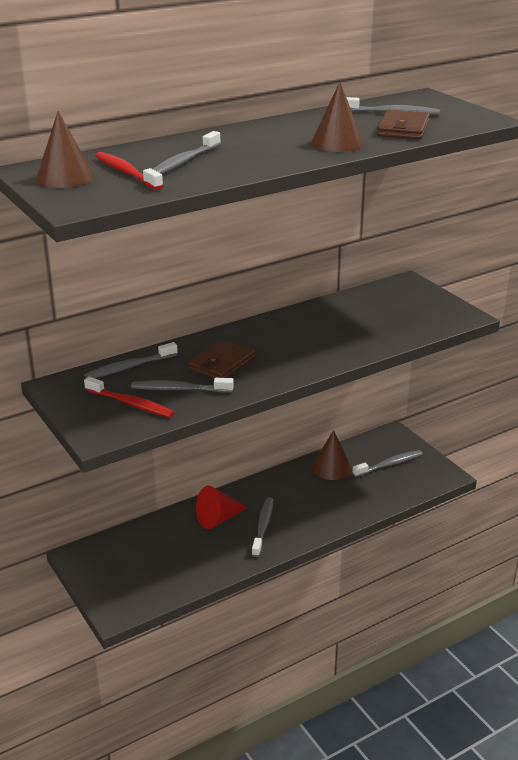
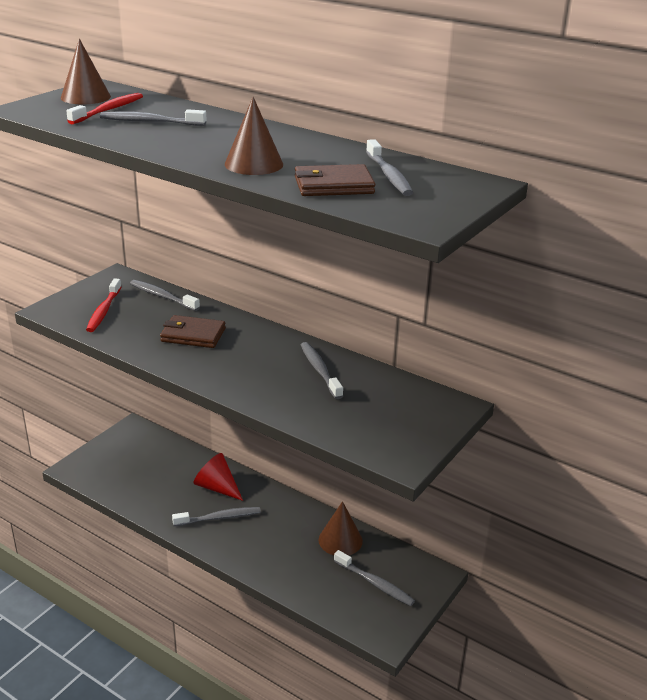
camera: 65 degrees right, 0 degrees up
(180, 389) = (137, 326): grey toothbrush -> grey toothbrush (320, 370)

